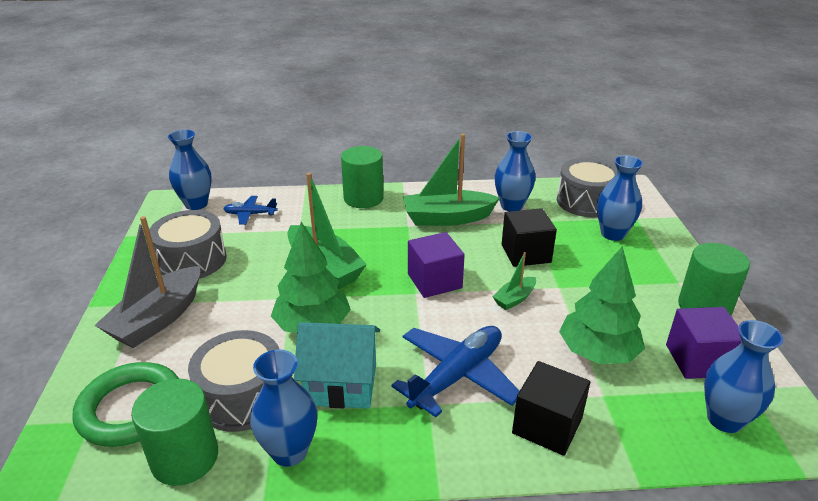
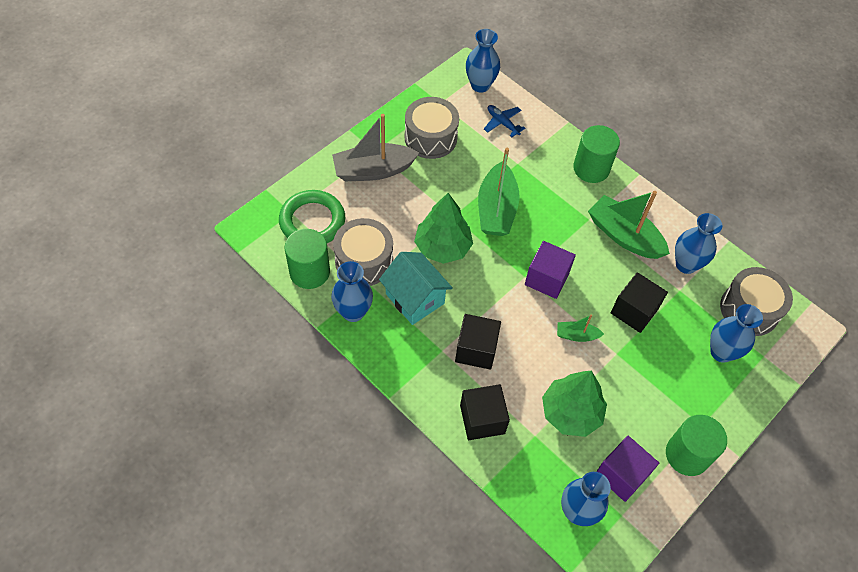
camera: 45 degrees right, 25 degrees up
(457, 376) = (476, 350): blue plane -> black cube

